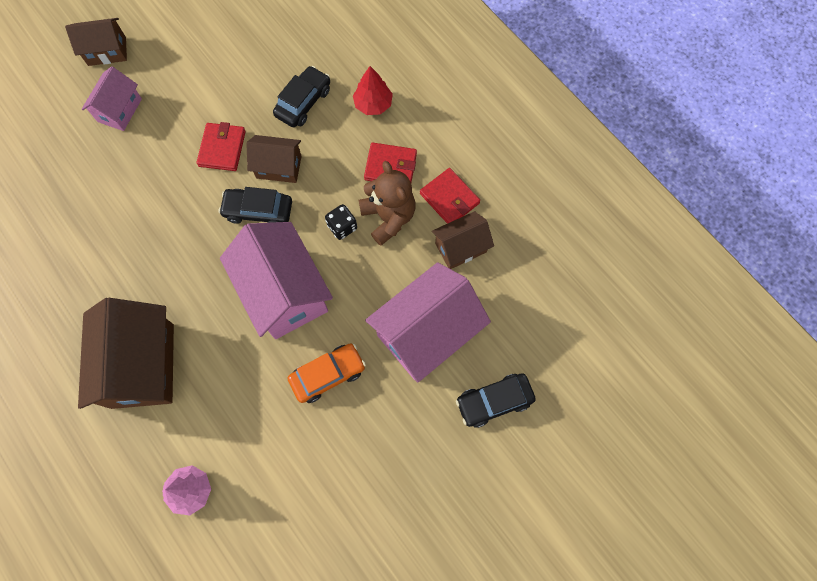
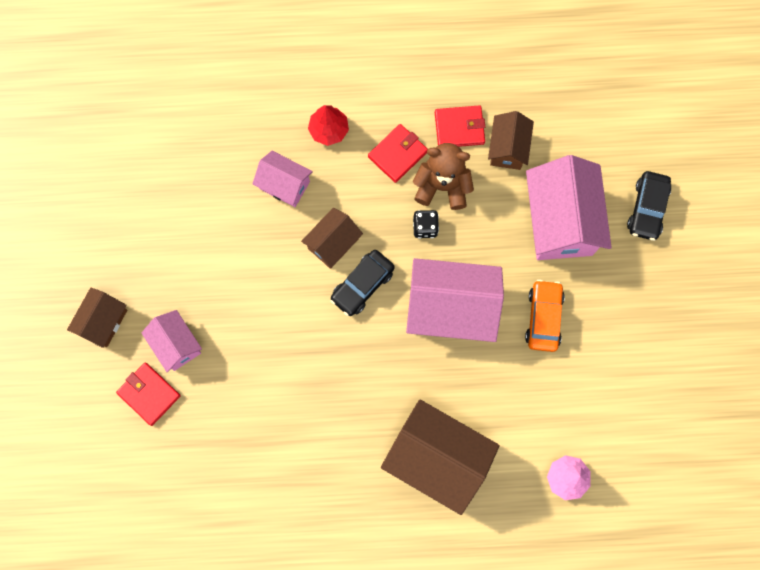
camera: 55 degrees left, 5 degrees up
(222, 148) = (281, 279): red wallet -> red wallet (149, 394)
(303, 102) = (284, 185): black car -> pink house

